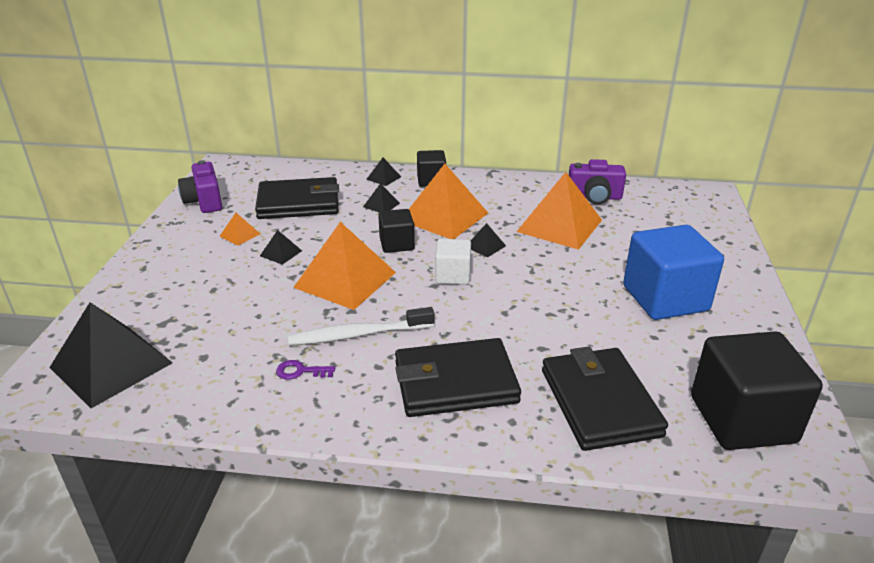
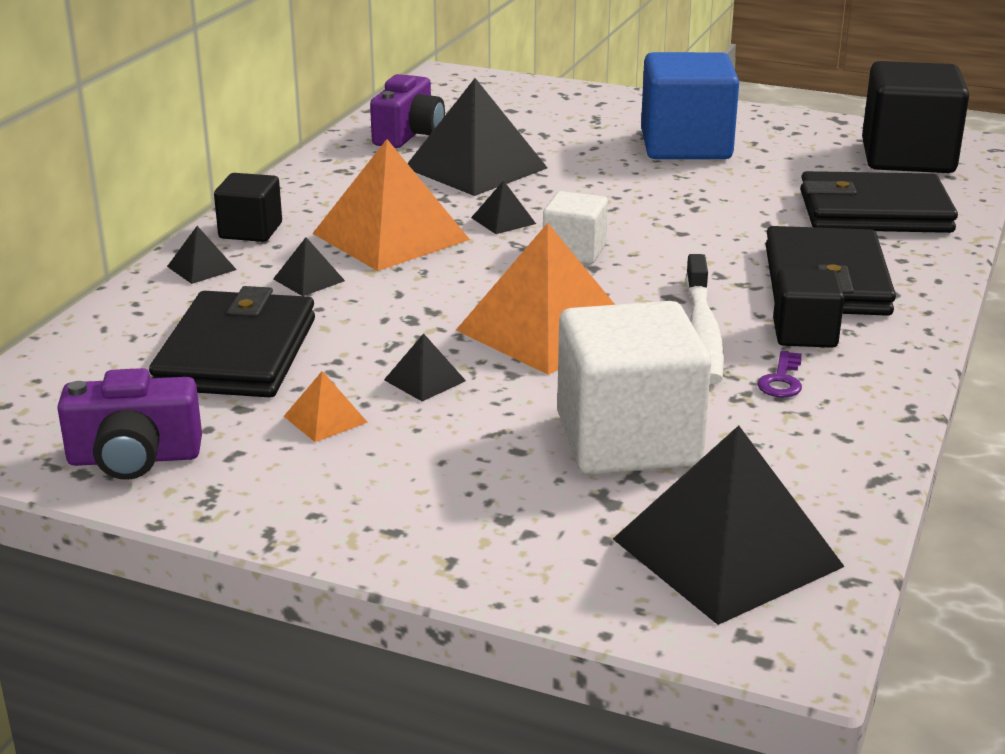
camera: 75 degrees left, 5 degrees down
(224, 321) = (628, 440): none -> white cube
(397, 244) = (456, 280): black cube -> black cube (804, 334)
(559, 225) = (475, 168): orange pyramid -> black pyramid

